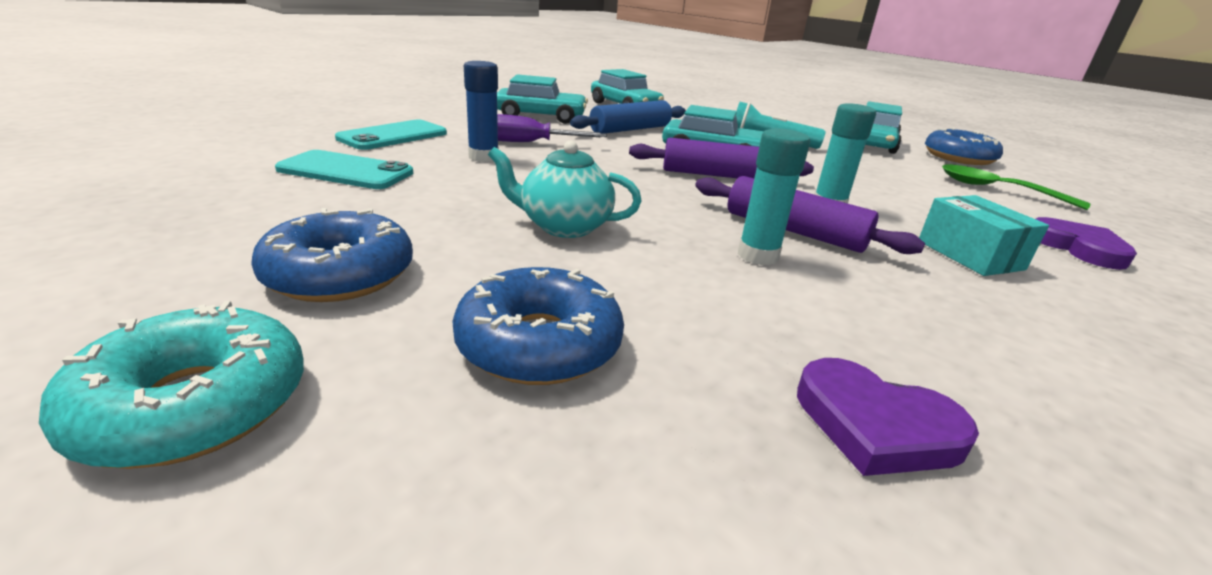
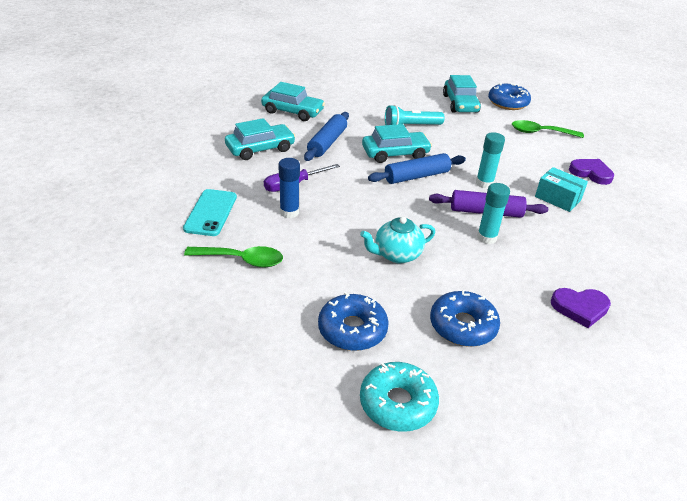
camera: 30 degrees left, 10 degrees up
(346, 171) = (241, 260): turquoise phone -> green spoon
(717, 175) = (416, 176): purple rolling pin -> blue rolling pin

